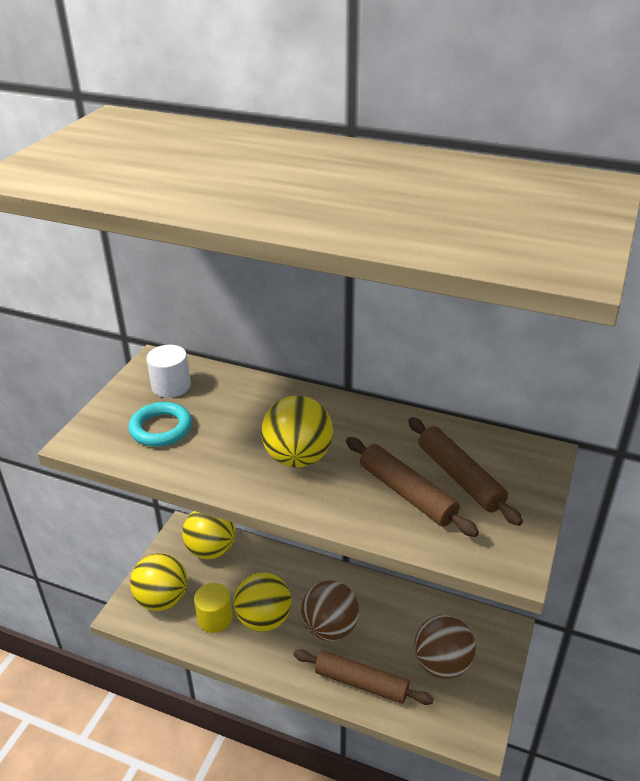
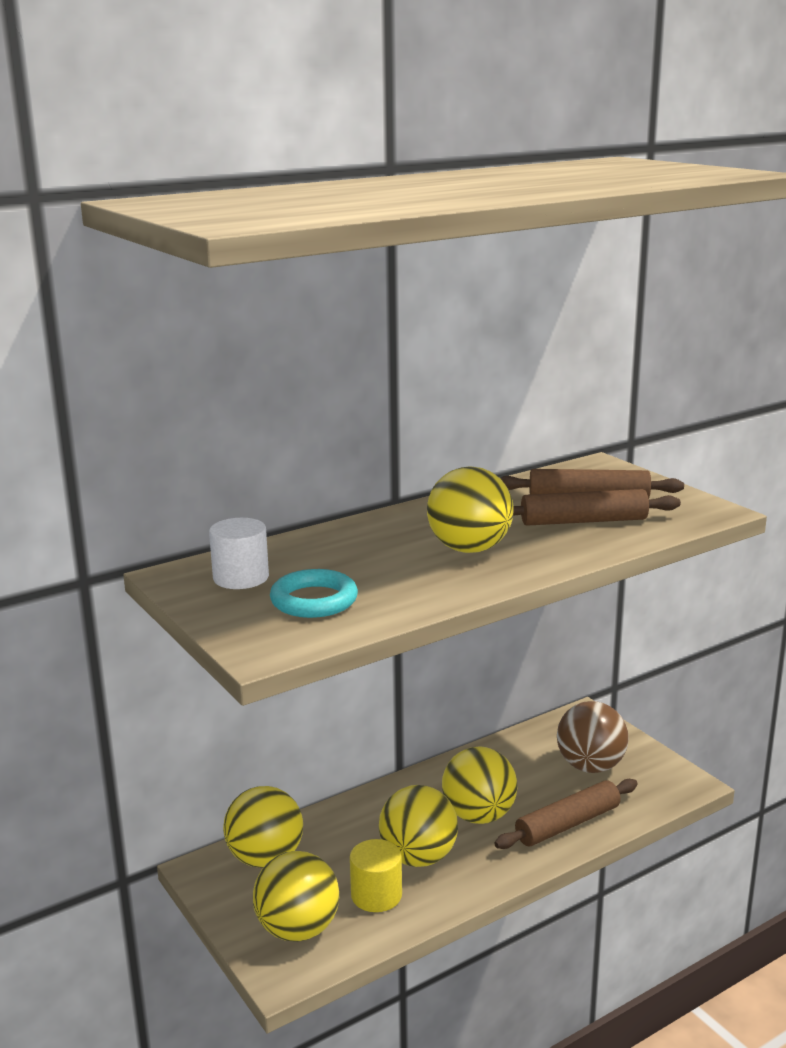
camera: 55 degrees left, 15 degrees down
(330, 628) = (479, 816): brown ball -> yellow ball

